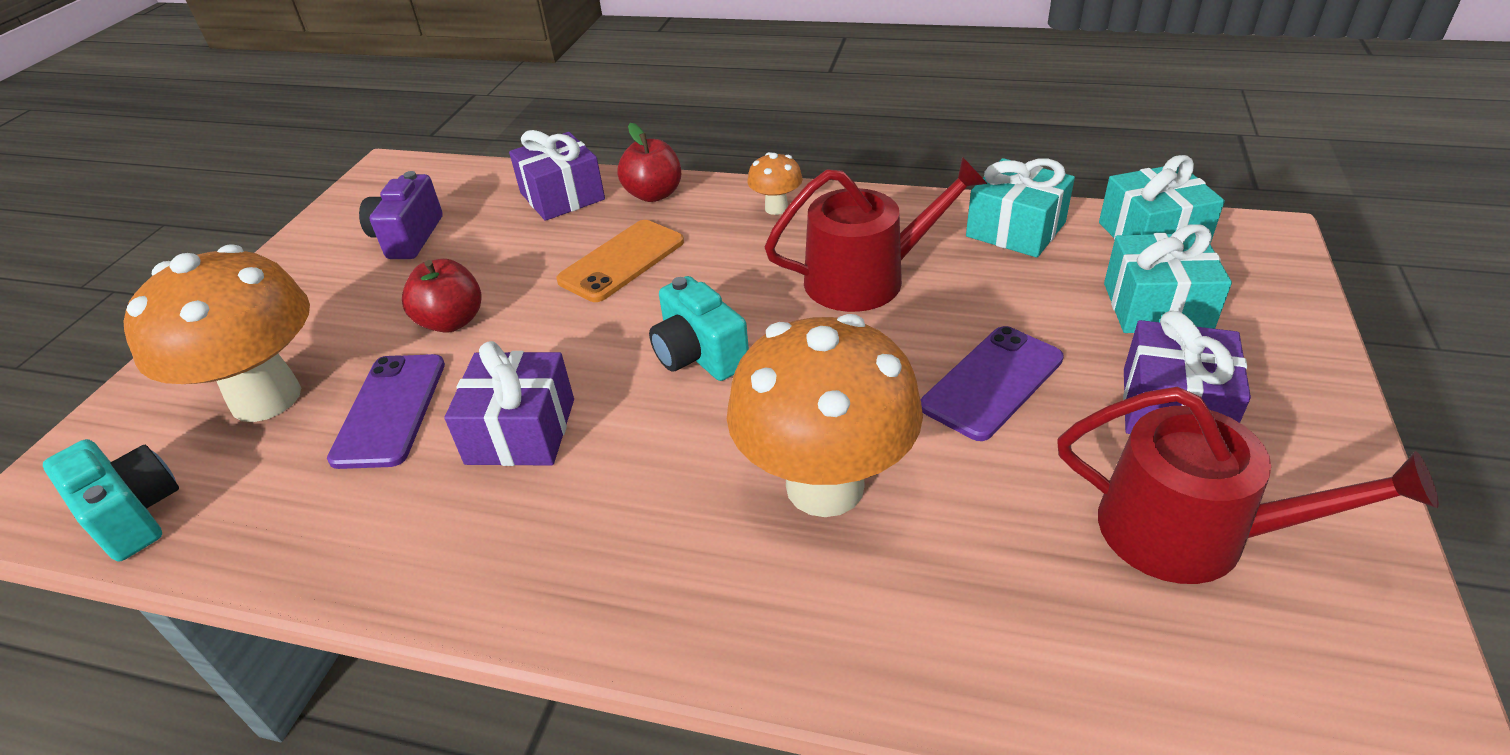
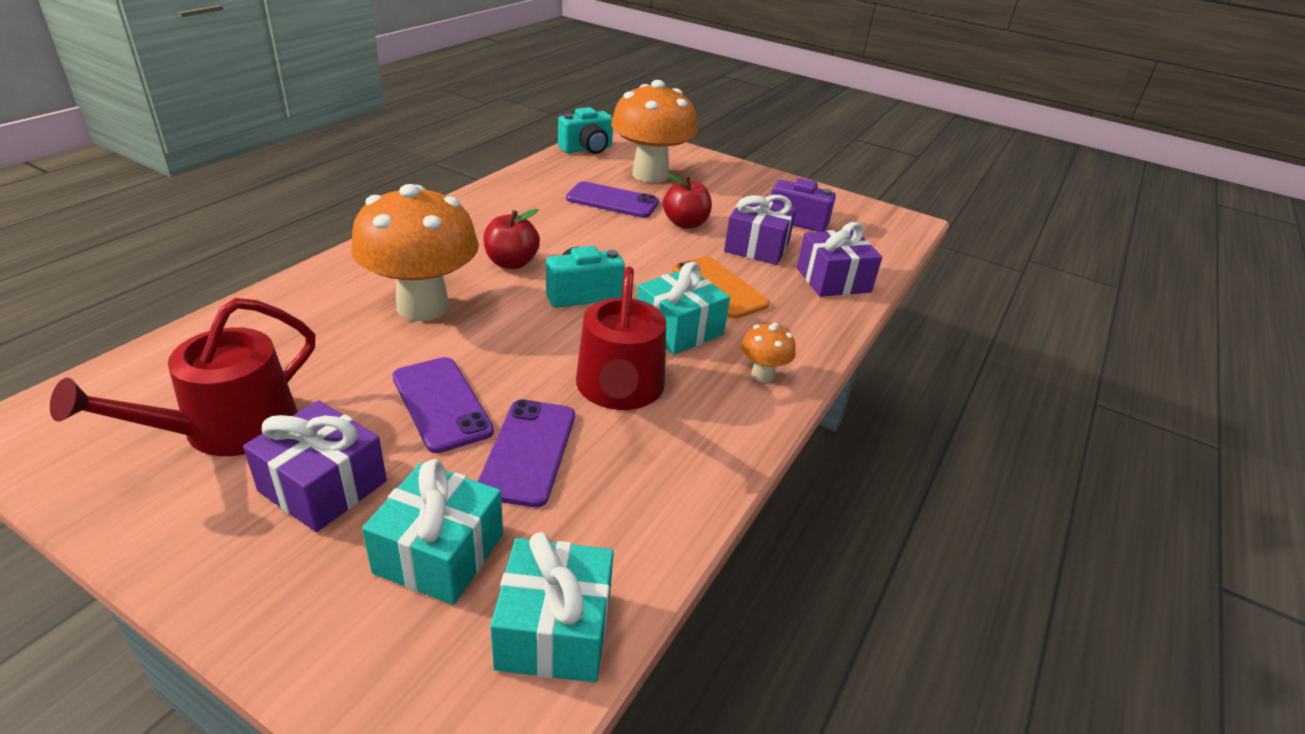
camera: 100 degrees right, 5 degrees down
(521, 431) = (562, 230): purple gift -> purple gift (756, 247)
(654, 194) = (817, 319): red apple -> red apple (511, 263)
(1002, 303) = (528, 451): none -> purple phone
(1015, 229) = (637, 515): turquoise gift -> turquoise gift (679, 329)

